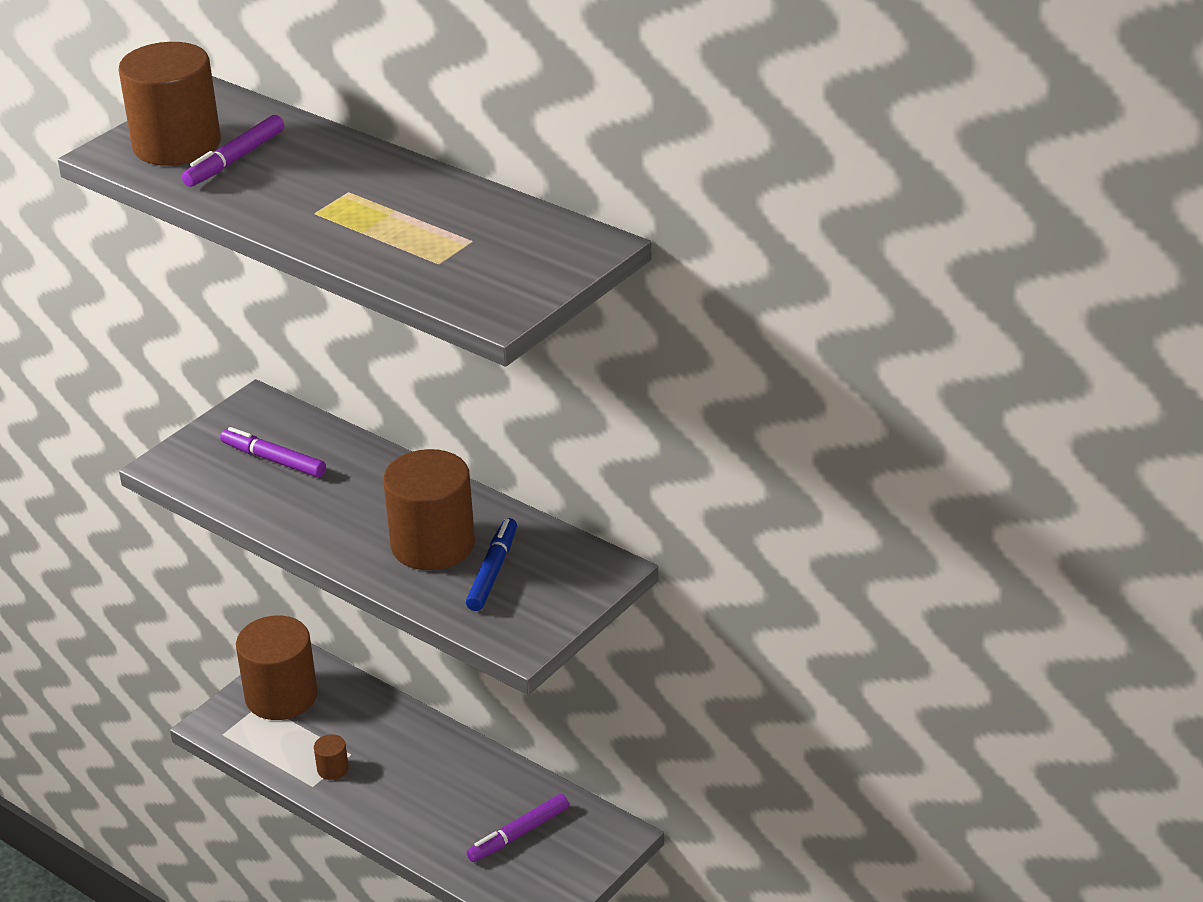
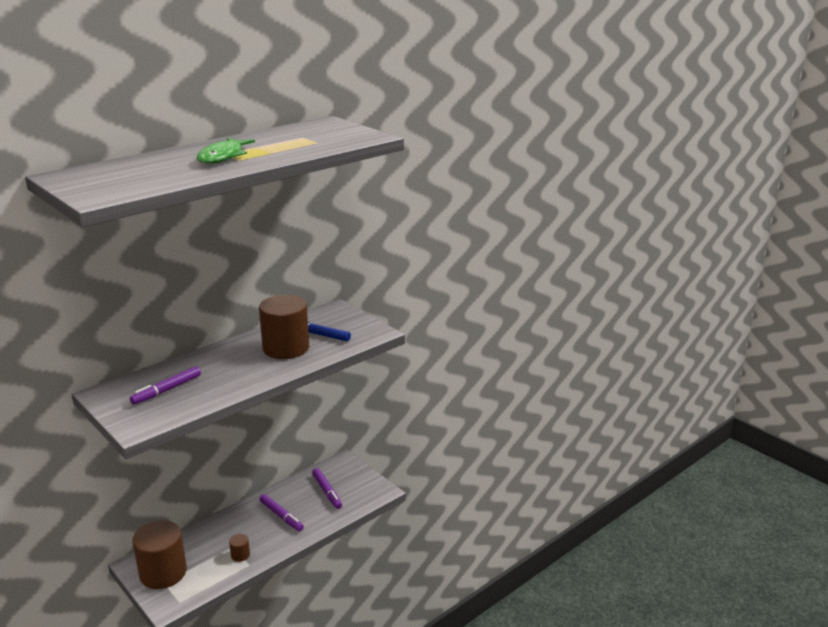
camera: 80 degrees left, 10 degrees down
(177, 145) = (111, 183): brown cylinder -> none
(235, 160) = (152, 172): purple marker -> purple marker (281, 516)
(327, 196) = (223, 157): none -> green fish

